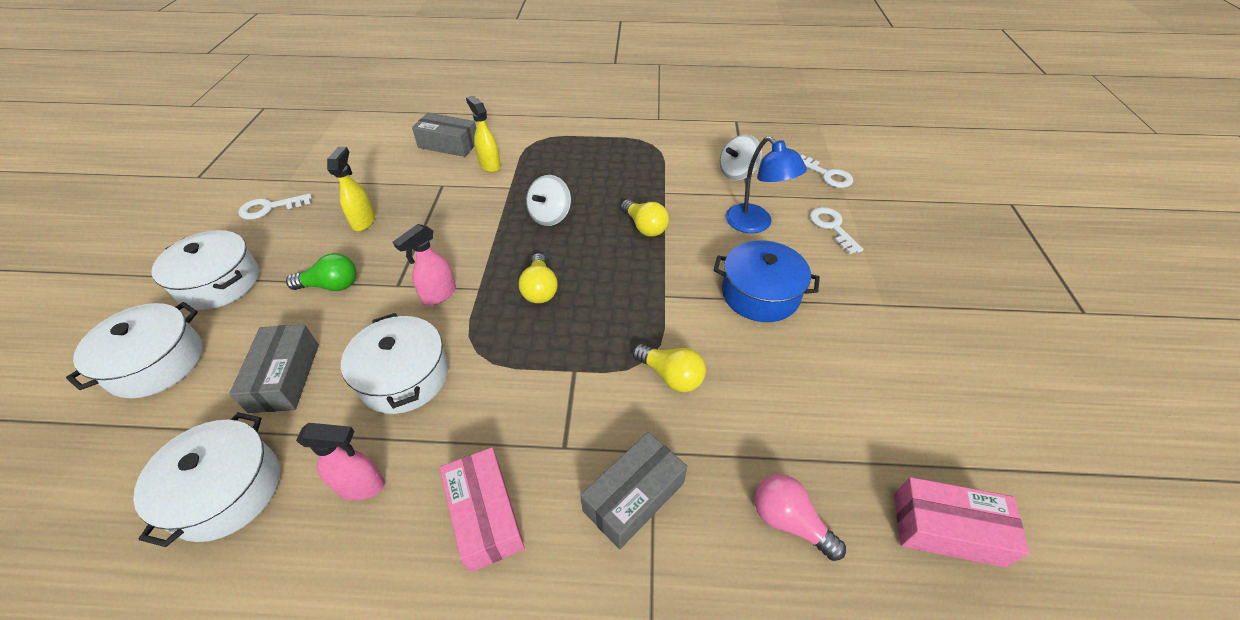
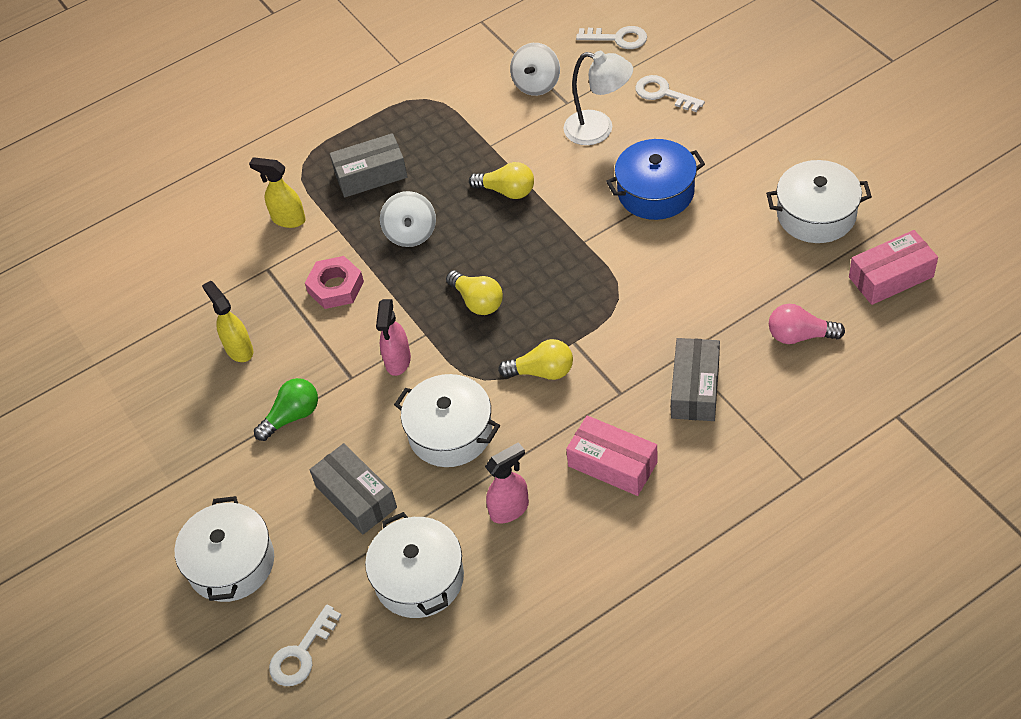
camera: 30 degrees left, 5 degrees up
(219, 283) = (183, 482): white pot -> white pot (816, 214)
(269, 208) = (122, 399): white key -> white key (301, 653)
(448, 144) = (214, 223): grey box -> grey box (371, 175)
(464, 220) = (335, 287): none -> pink nut
(671, 376) = (647, 298): yellow light bulb -> yellow light bulb (542, 371)
(755, 224) = (598, 130): blue lamp -> white lamp

